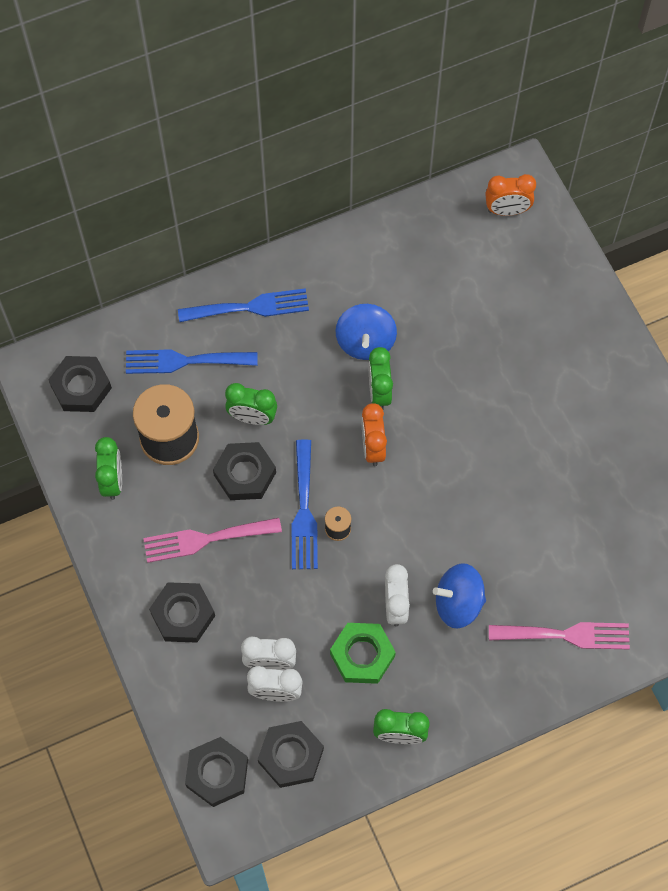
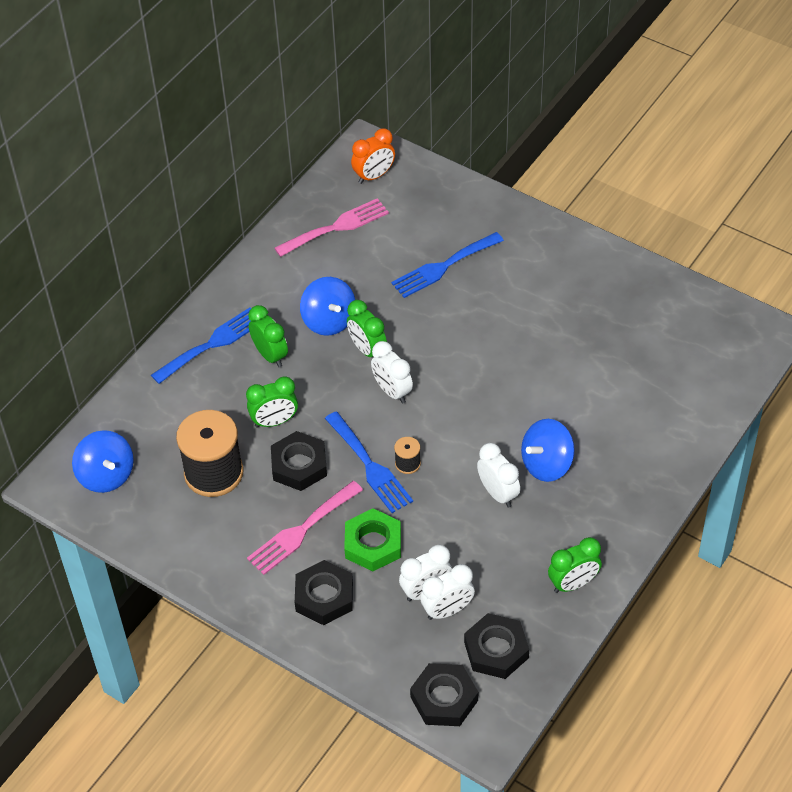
camera: 30 degrees left, 15 degrees down
(81, 387) = (106, 475): black nut -> blue spinning top
(113, 481) = (187, 530): green clock -> green clock (270, 355)
(184, 361) = (184, 410): blue fork -> blue fork (443, 267)
(362, 655) = (498, 543): green nut -> green nut (373, 544)
(373, 447) = (392, 391): orange clock -> white clock
(566, 635) = (649, 440): pink fork -> pink fork (337, 227)

